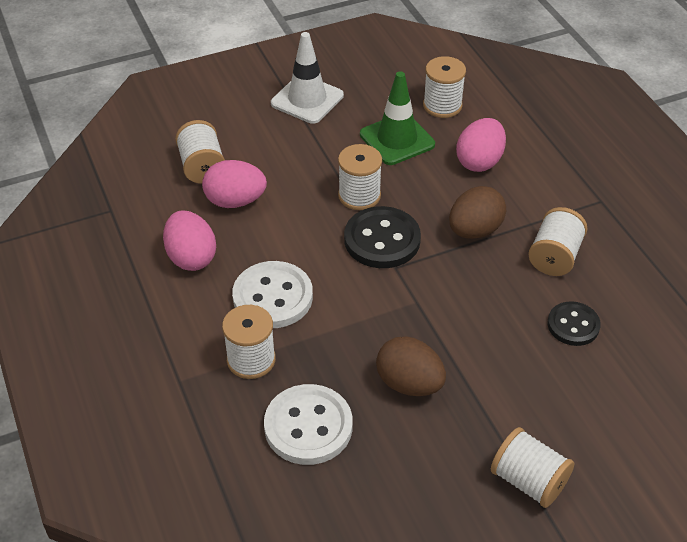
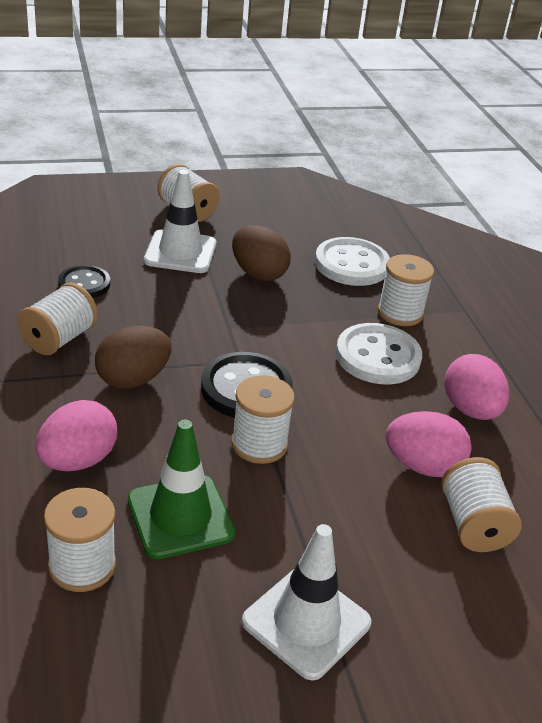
camera: 175 degrees left, 10 degrees down
(503, 398) = (180, 252): none -> white traffic cone

